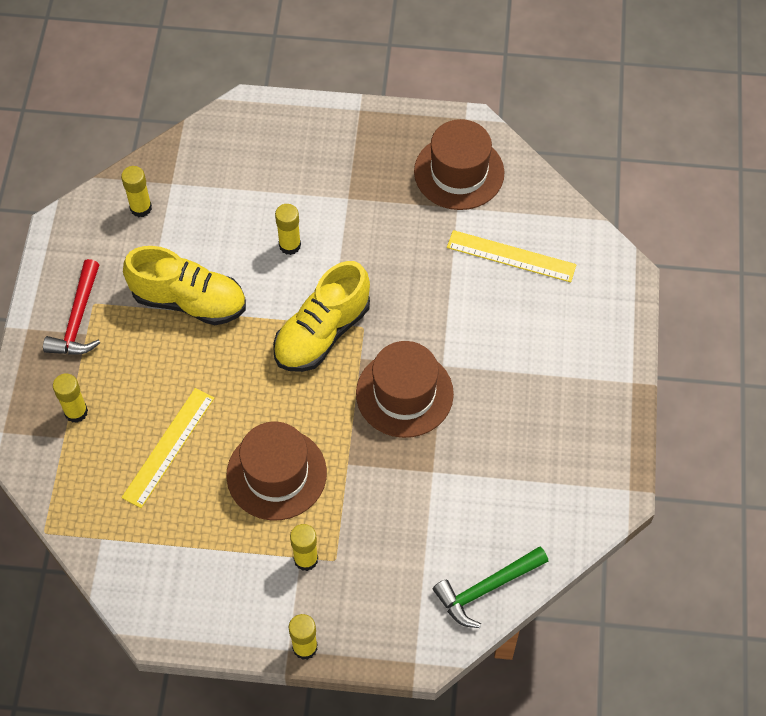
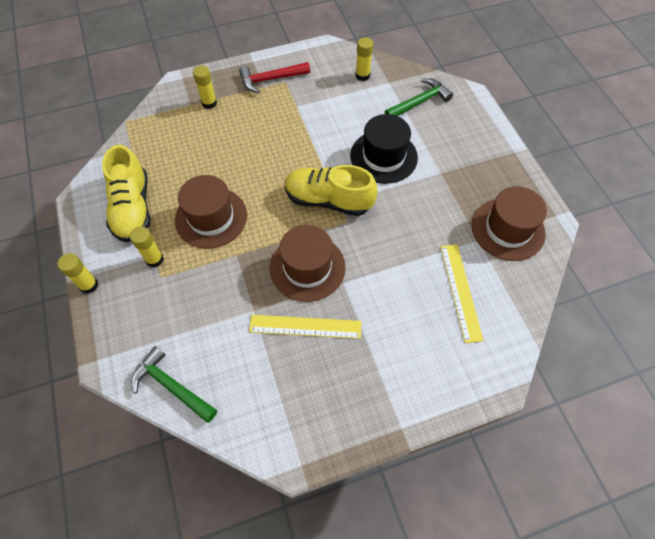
camera: 65 degrees right, 0 degrees up
(168, 447) = (205, 155): yellow ruler -> yellow ruler (305, 326)
(189, 301) = (312, 123): yellow shoe -> yellow shoe (133, 208)
(226, 166) = (419, 102): none -> green hammer
(290, 245) = (383, 156): yellow glue stick -> black hat

